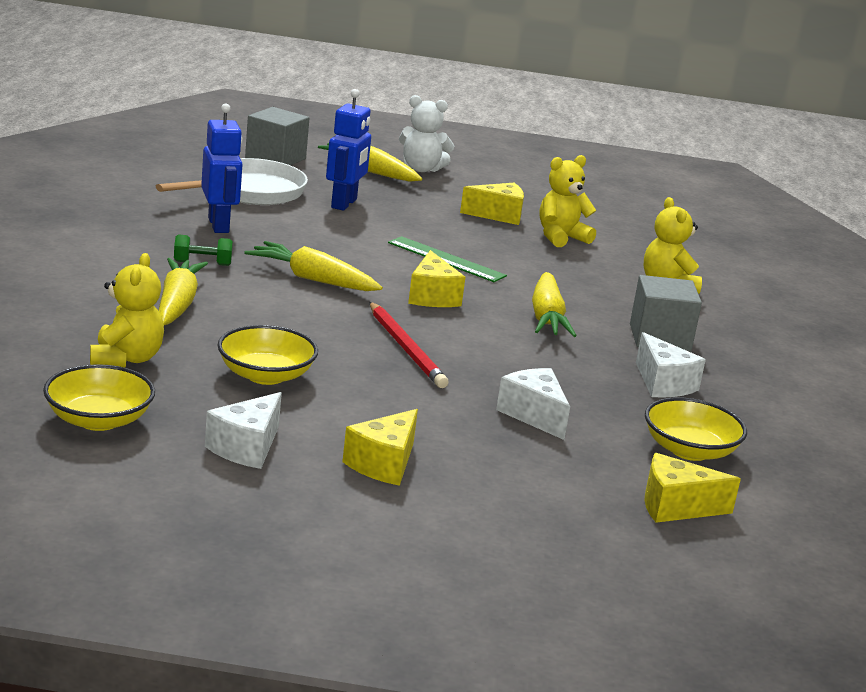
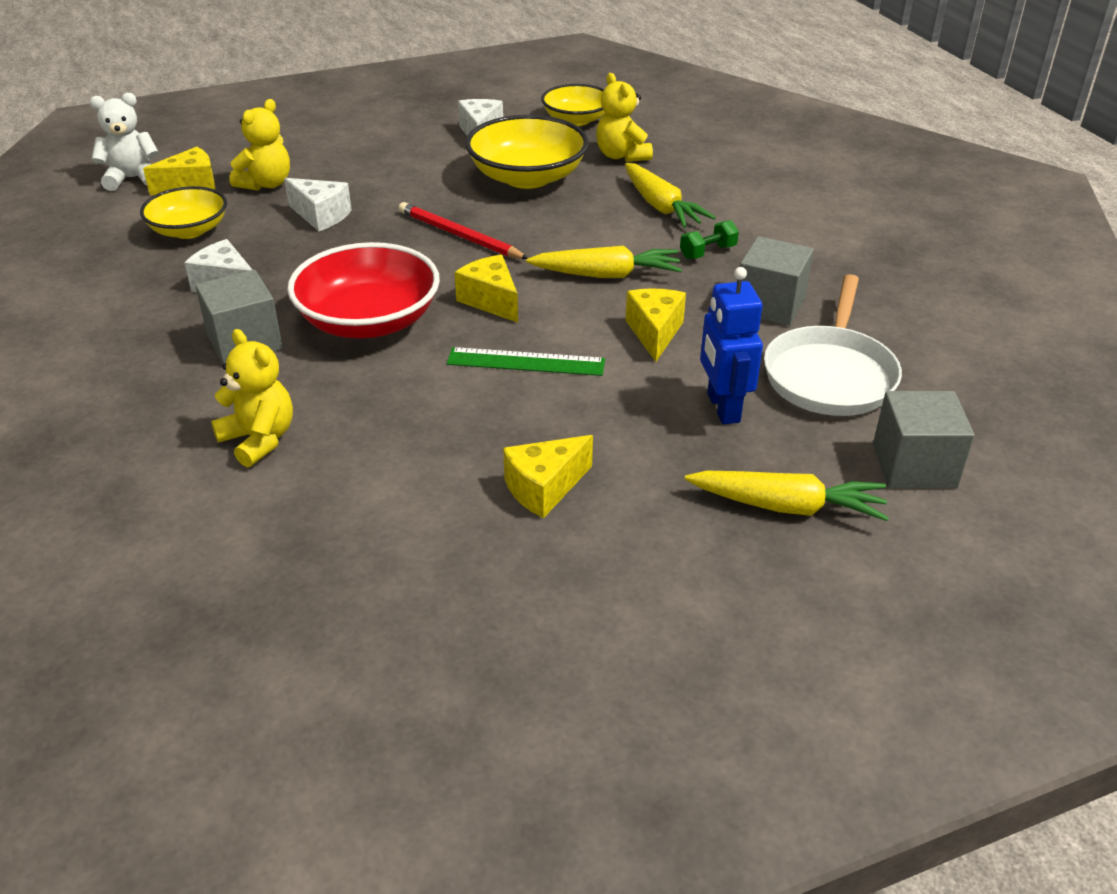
camera: 155 degrees right, 15 degrees up
(219, 225) = (770, 305): blue robot -> grey cube
(265, 375) = (527, 177): yellow bowl -> yellow bowl, size x1.57
(383, 464) = (394, 150): yellow cheese -> yellow cheese (654, 333)
(421, 169) = (744, 561): white teddy bear -> white teddy bear (132, 178)
(547, 317) = (369, 321): yellow carrot -> red bowl
(561, 237) = (435, 478): yellow teddy bear -> yellow teddy bear (266, 184)

